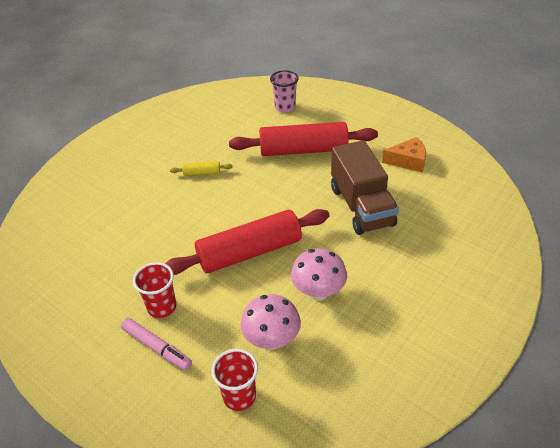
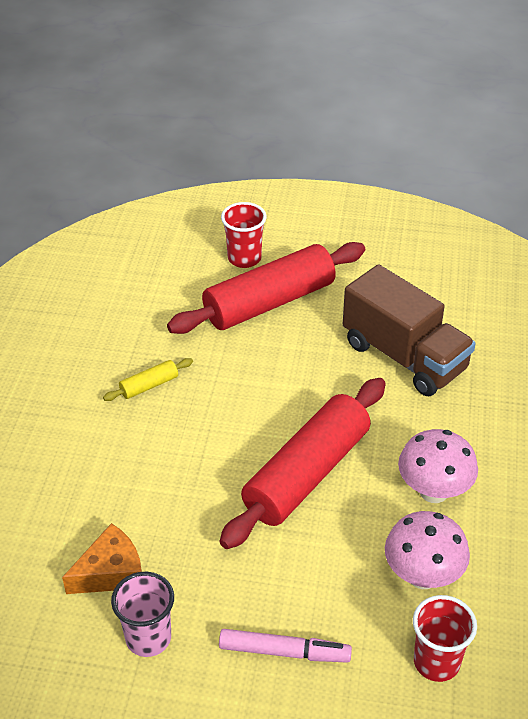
camera: 30 degrees left, 0 degrees up
(162, 307) = (247, 597): red cup -> red cup (244, 258)
(285, 107) = (194, 245): pink cup -> pink cup (148, 638)
(408, 161) = (418, 273): orange cheese -> orange cheese (111, 572)

